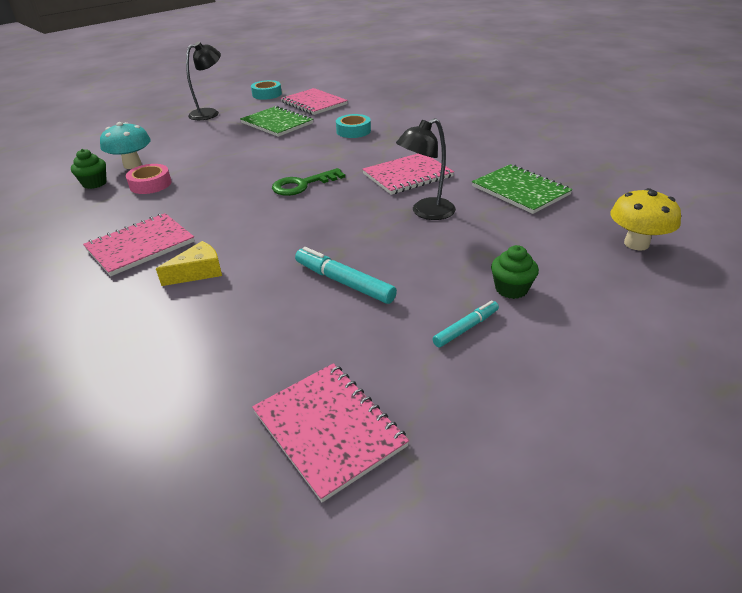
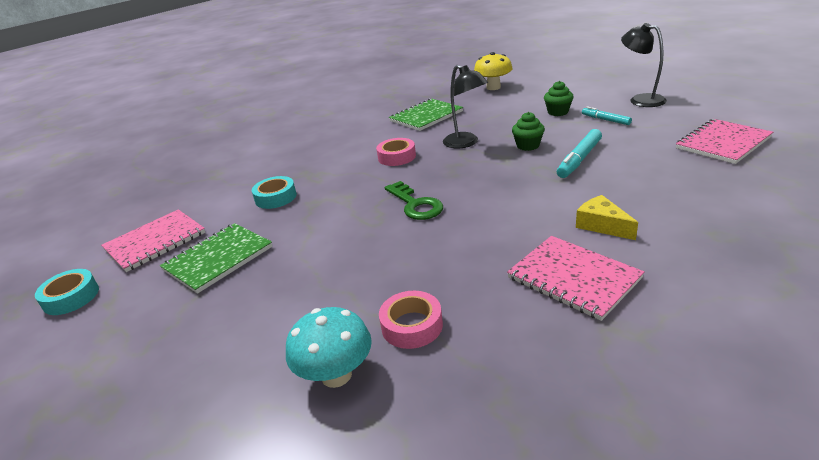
camera: 90 degrees left, 5 degrees down
(94, 183) = (407, 400): green cupcake -> green cupcake (528, 146)
(209, 113) = (122, 346): black lamp -> black lamp (640, 100)
(407, 175) = (397, 157): pink notebook -> pink tape

